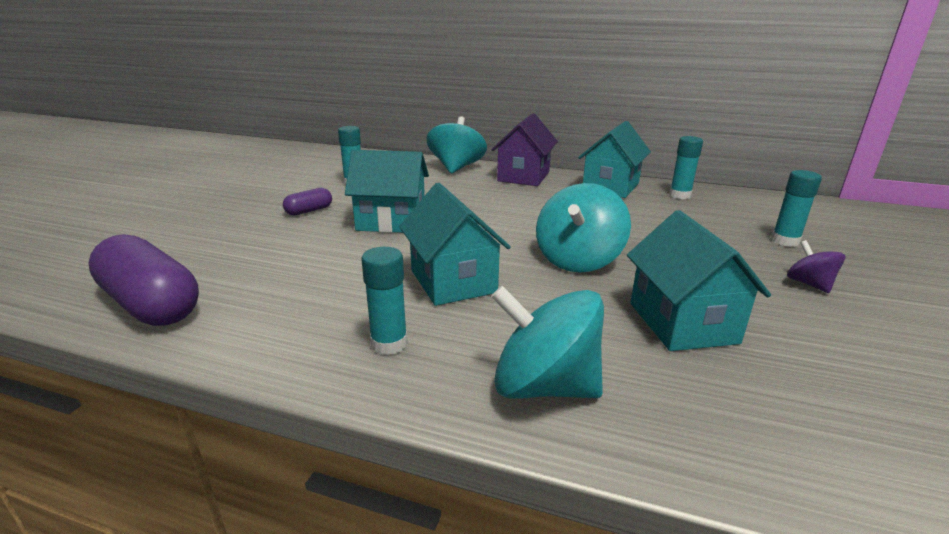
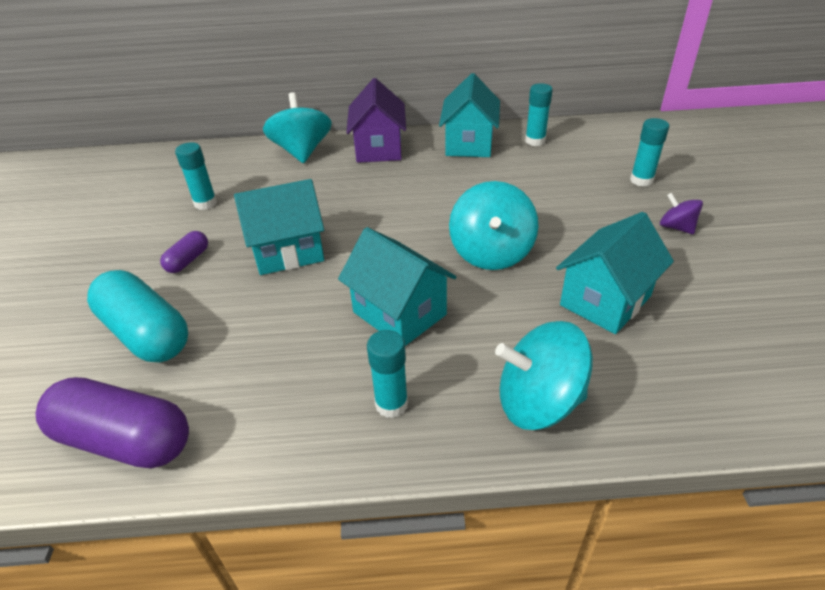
camera: 20 degrees left, 15 degrees up
(235, 245) = (146, 334): none -> turquoise capsule
(682, 323) = (605, 300): turquoise house -> turquoise house turned 75 degrees clockwise

